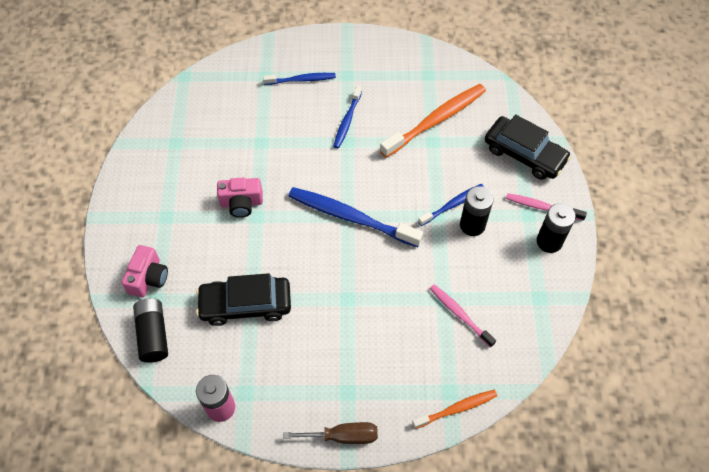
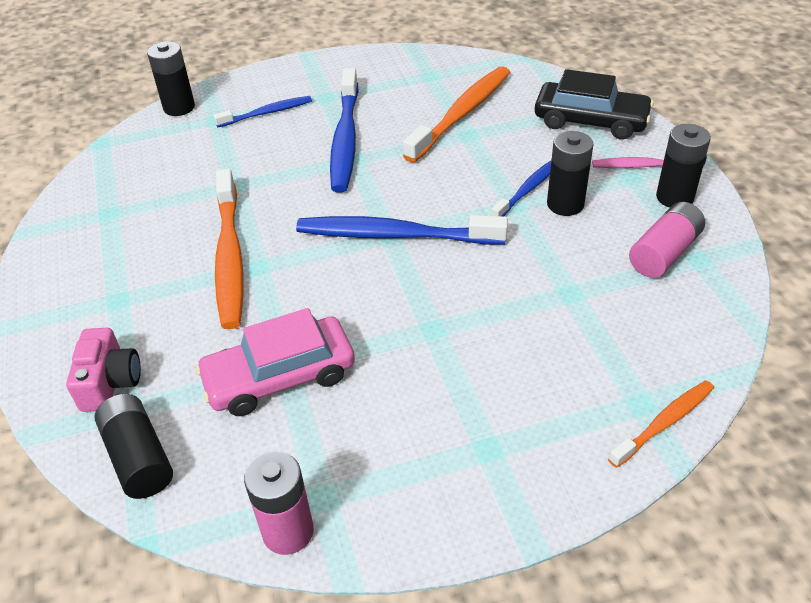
camera: 15 degrees left, 15 degrees down
(241, 203) = (230, 257): pink camera -> orange toothbrush
(243, 57) = (179, 107): none -> black battery
(246, 304) = (279, 376): black car -> pink car
(343, 436) = (509, 513): brown screwdriver -> none
(347, 121) = (345, 139): blue toothbrush -> blue toothbrush, size x1.78
(460, 314) = (603, 305): pink toothbrush -> none
(518, 286) = (664, 253): none -> pink battery

